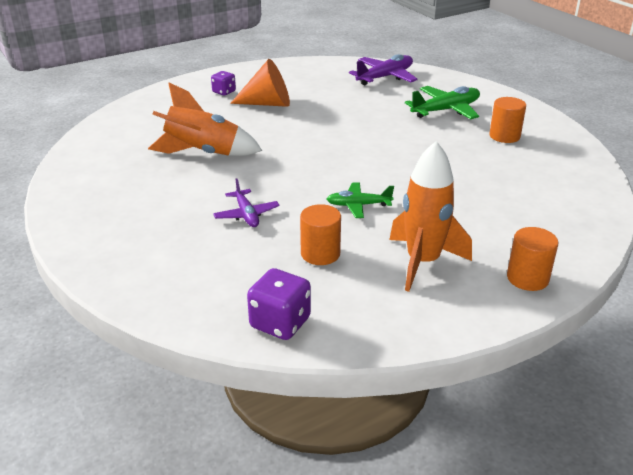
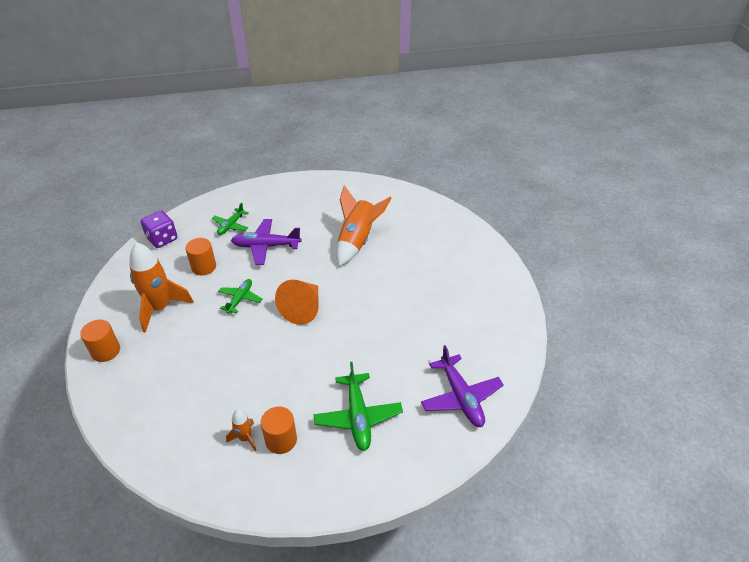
camera: 110 degrees right, 10 degrees up
(212, 260) = (231, 226): none -> green plane
(224, 92) = (464, 269): purple dice -> none
(246, 215) = (266, 246): purple plane -> purple plane, size x1.59
(267, 103) = (428, 291): orange cone -> orange cone (303, 309)
(523, 152) = (245, 438): none -> orange rocket

